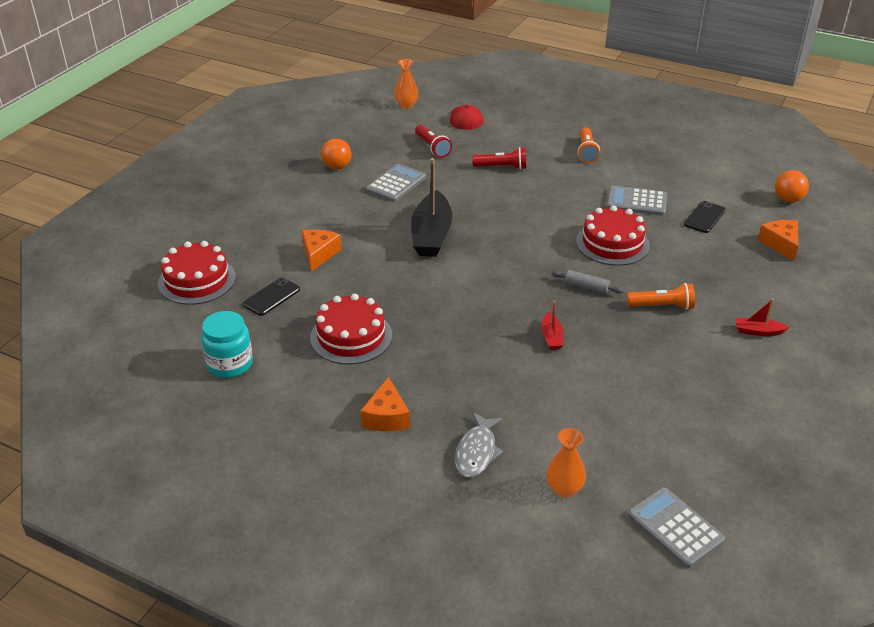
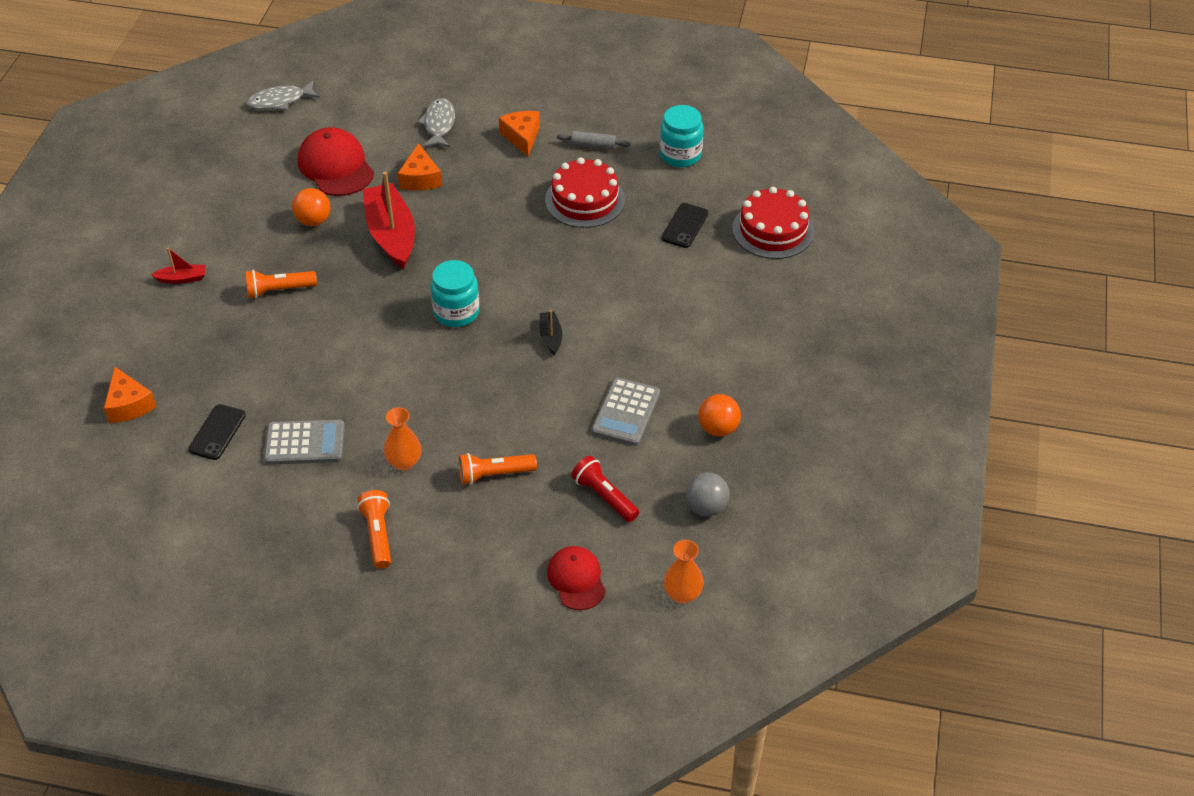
camera: 165 degrees right, 10 degrees up
(319, 254) = (665, 286): orange cheese -> orange cheese (420, 178)
(370, 134) = (706, 507): none -> grey ball
(431, 235) = (550, 337): black boat -> black boat, size x0.46
(502, 167) = (494, 474): red flashlight -> orange flashlight
(504, 264) = (456, 312): none -> turquoise jar
(551, 337) = (391, 234): red boat -> red boat, size x2.18
(564, 489) = (365, 111): orange vase -> orange vase (404, 462)
(586, 287) = (361, 298): grey rolling pin -> grey rolling pin (593, 145)
(604, 420) = (336, 166): none -> red cap
(612, 243) = (334, 366): red cake -> none
(675, 527) = (280, 101): grey calculator -> grey fish
(788, 199) = (98, 489): orange ball -> orange ball (313, 220)

